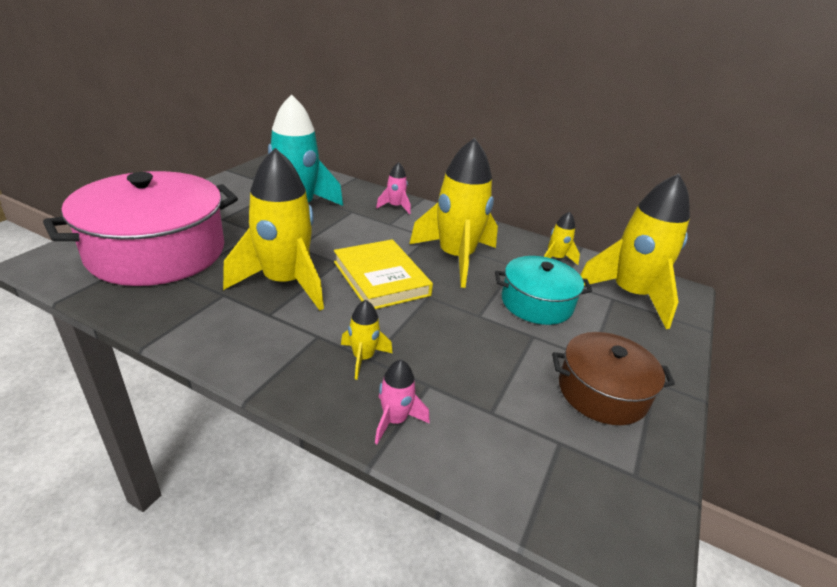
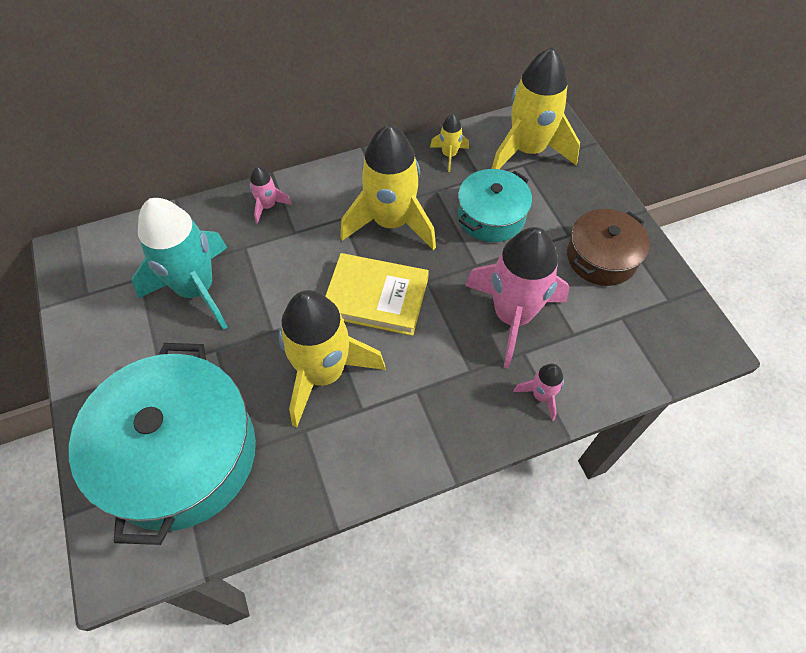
camera: 45 degrees left, 25 degrees up
(157, 252) = (181, 455): pink pot -> turquoise pot
(363, 358) = (466, 375): yellow rocket -> none
(457, 360) = (512, 316): none -> pink rocket

